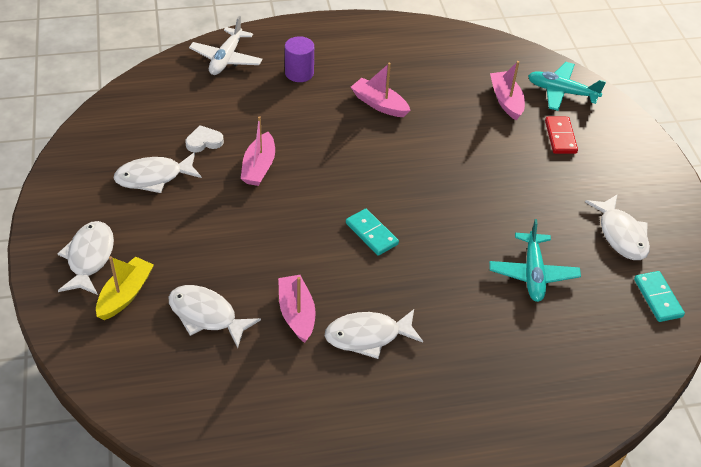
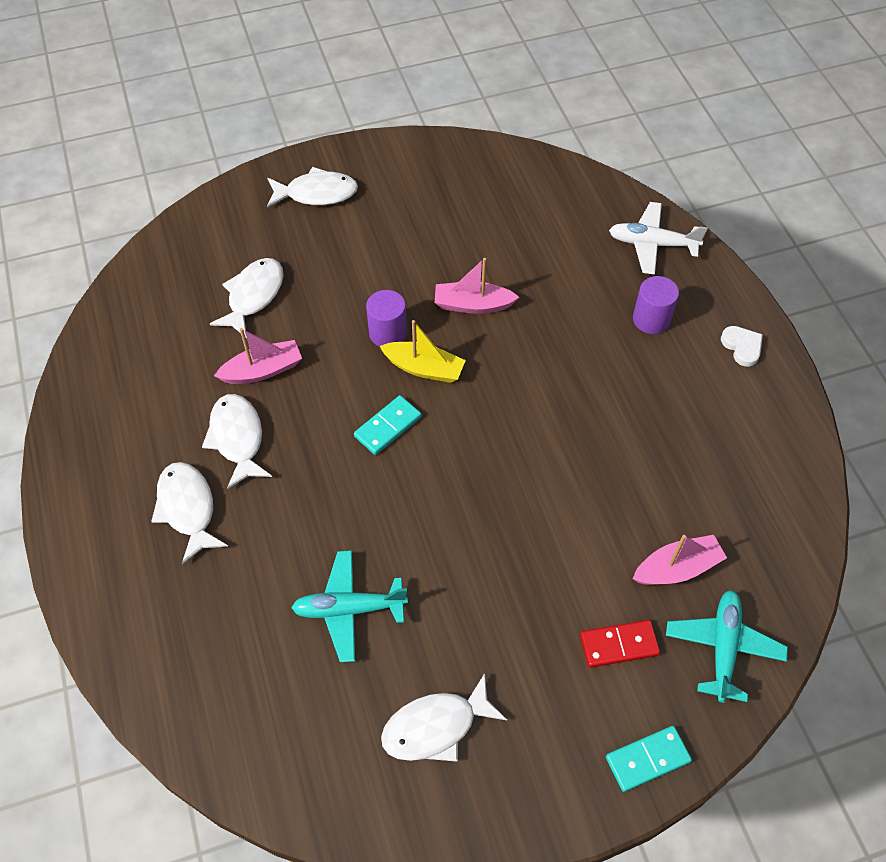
camera: 85 degrees right, 10 degrees up
(125, 295) = (273, 229): yellow boat -> yellow boat (424, 368)
(154, 177) = (436, 218): white fish -> white fish (188, 509)
(204, 141) = (501, 249): white heart -> white heart (742, 347)
(275, 223) = (388, 333): none -> purple cylinder
(379, 104) = (619, 412): pink boat -> none
(657, 298) = (325, 772): turquoise domino -> turquoise domino (647, 759)

